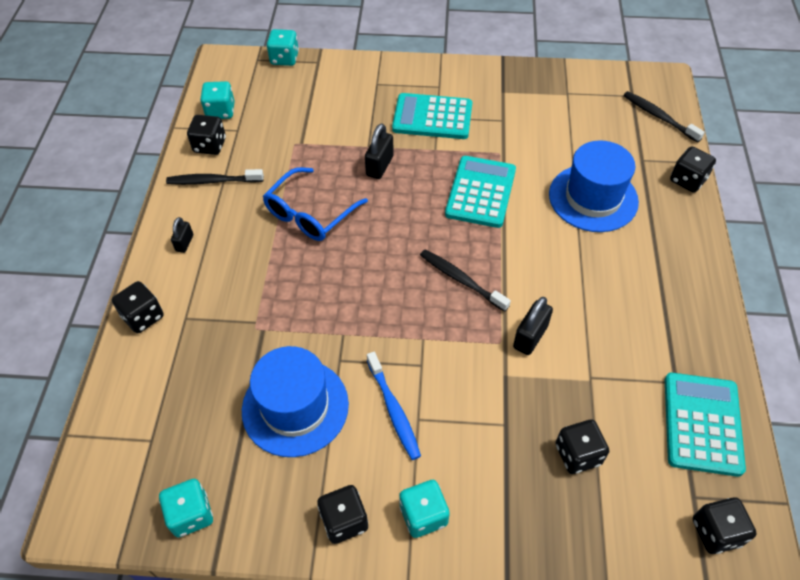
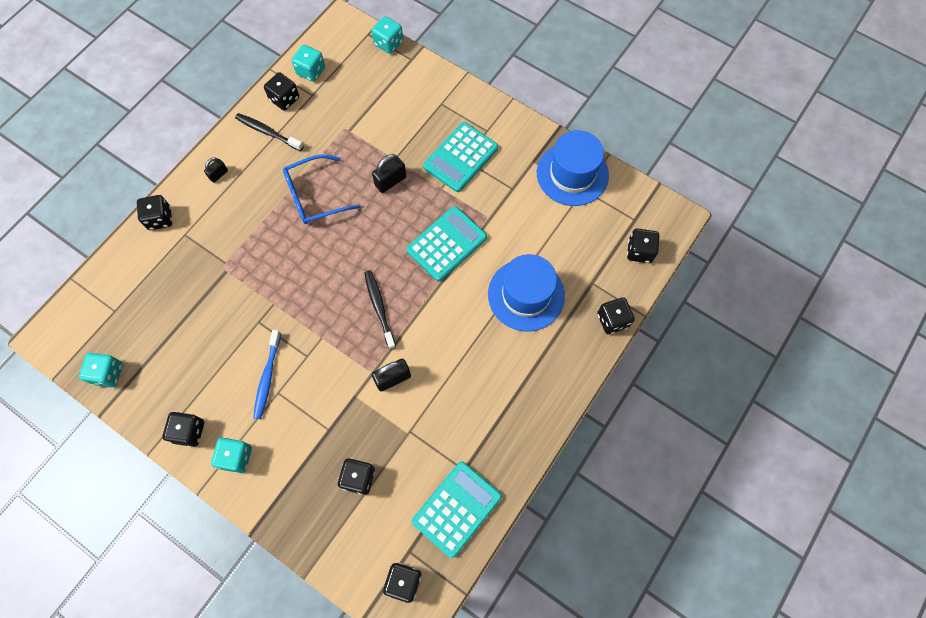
camera: 30 degrees right, 15 degrees up
(295, 407) = (210, 339): blue hat -> blue hat (572, 174)
(432, 117) = (460, 157): turquoise calculator -> turquoise calculator turned 90 degrees counterclockwise
(659, 117) = (639, 251): black toothbrush -> black dice

